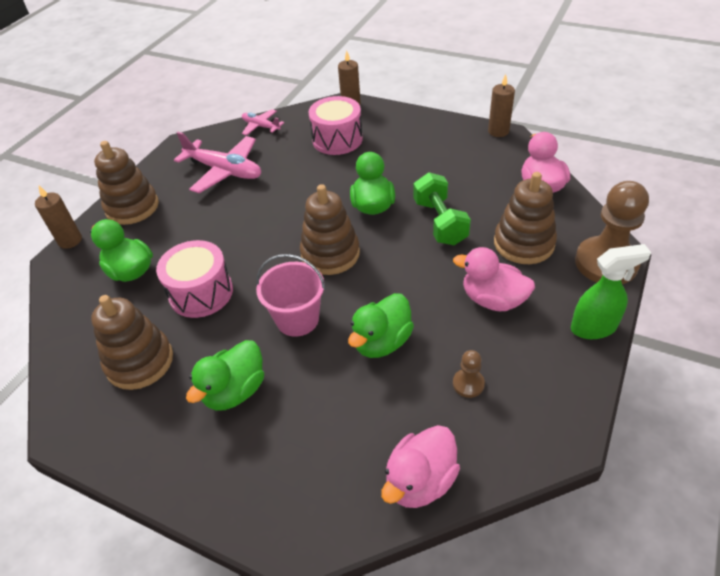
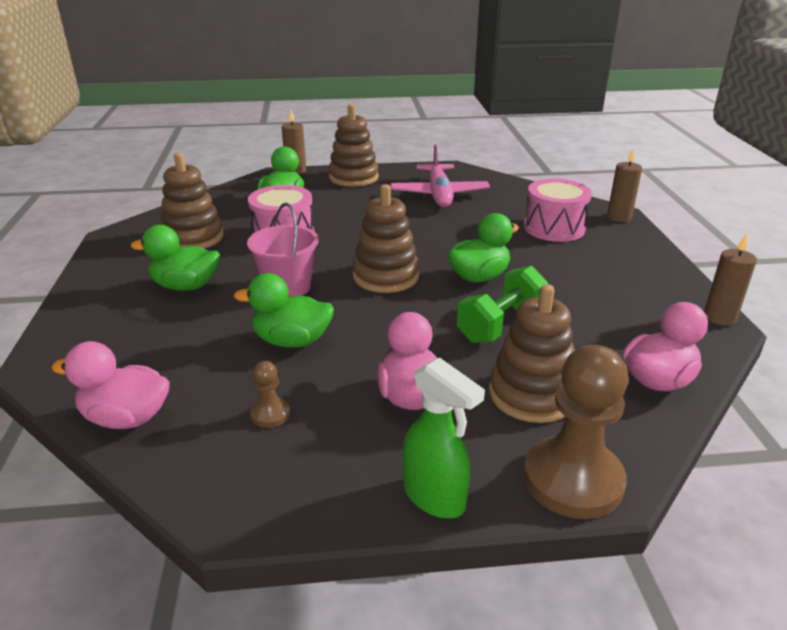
camera: 55 degrees right, 15 degrees down
(261, 126) = (519, 189): pink plane -> none

